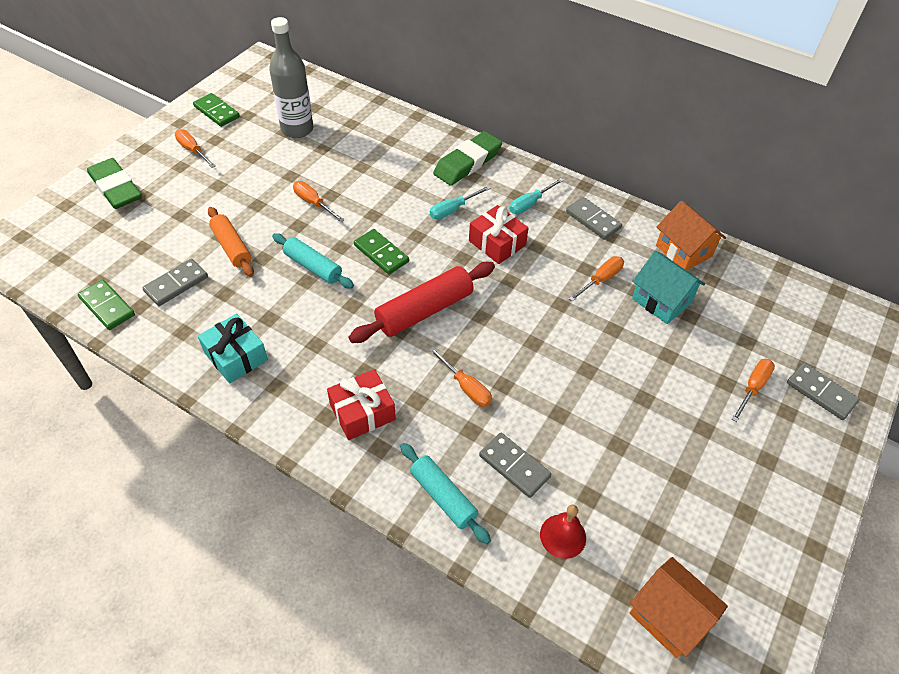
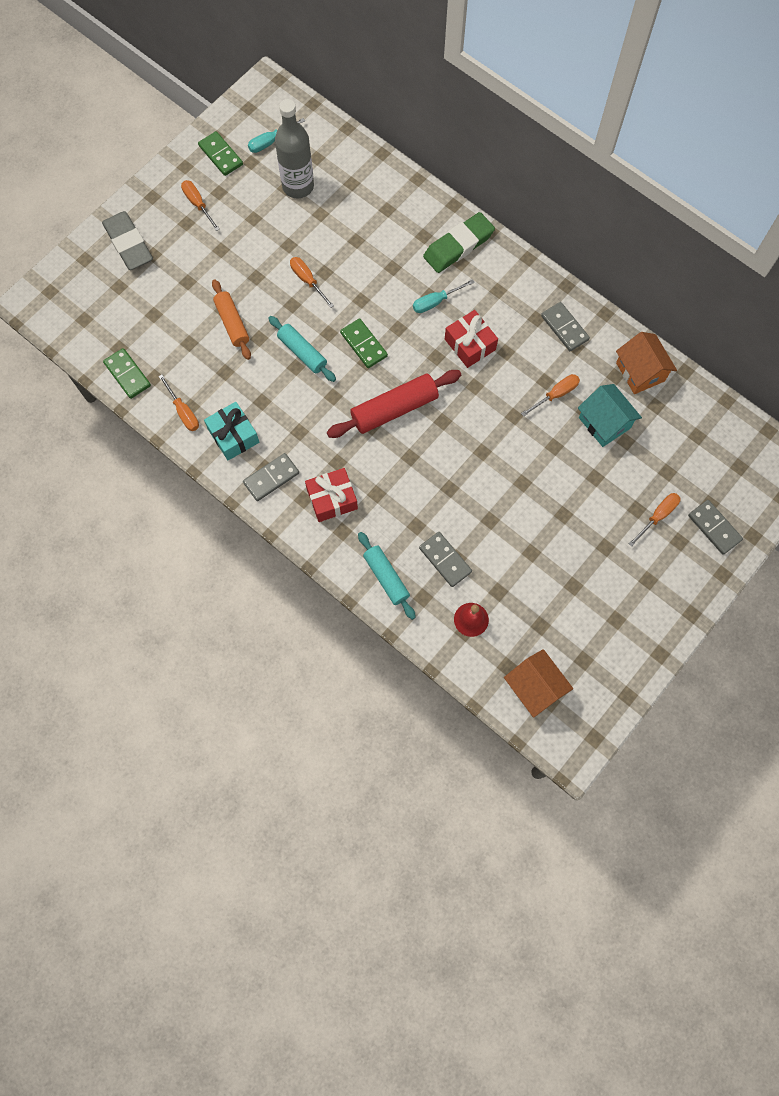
camera: 10 degrees right, 20 degrees up
(116, 188) = (128, 244): green eraser -> grey eraser
(176, 284) = (184, 358): grey domino -> grey domino (271, 478)
(466, 387) = (418, 486): orange screwdriver -> orange screwdriver (183, 411)
(530, 204) = (509, 302): turquoise screwdriver -> turquoise screwdriver (270, 142)

